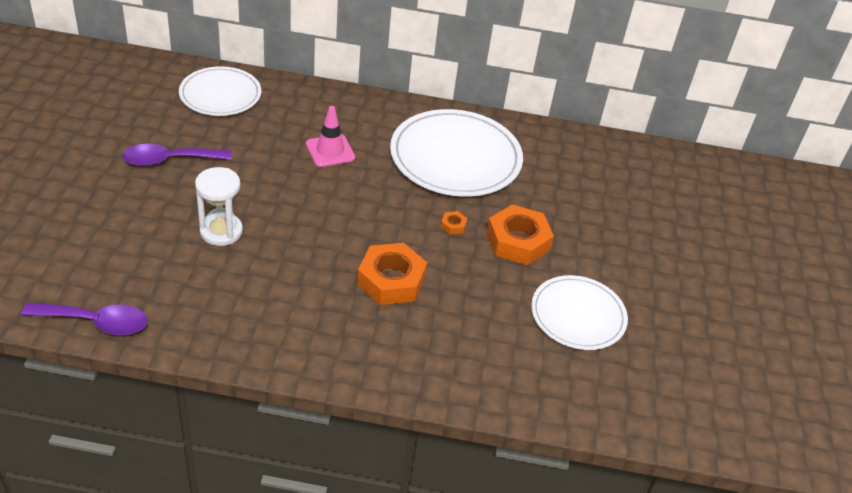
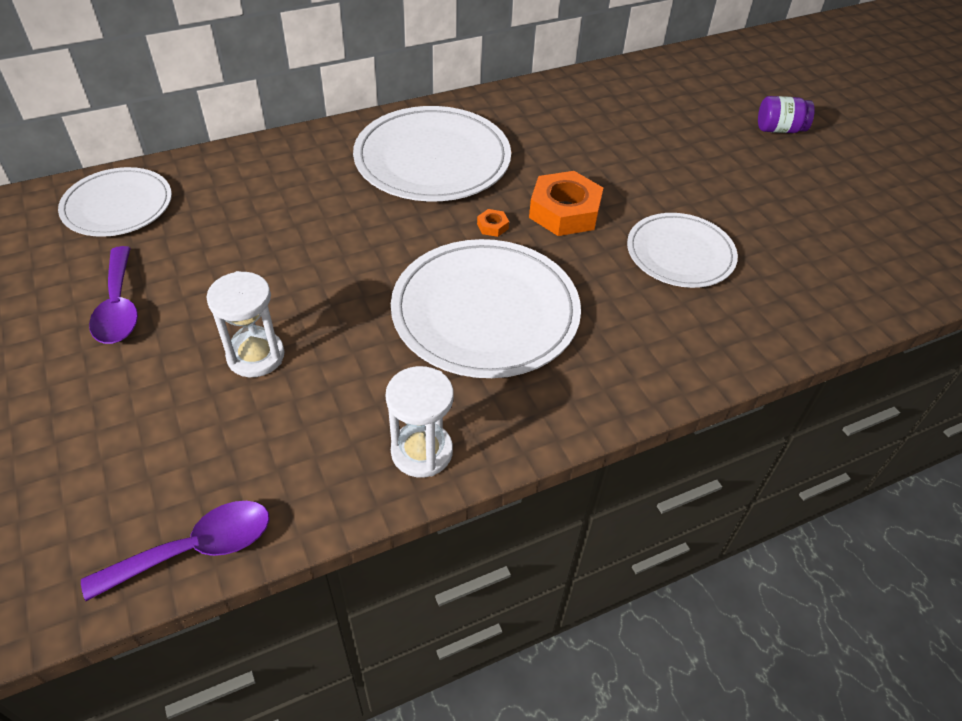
camera: 30 degrees left, 5 degrees up
(169, 160) = (119, 307): purple spoon -> purple spoon turned 60 degrees counterclockwise
(267, 343) = (422, 452): none -> white hourglass
(330, 151) = (299, 210): pink traffic cone -> none
(391, 280) = (485, 312): orange nut -> white plate
(773, 265) = (779, 129): none -> purple jar

